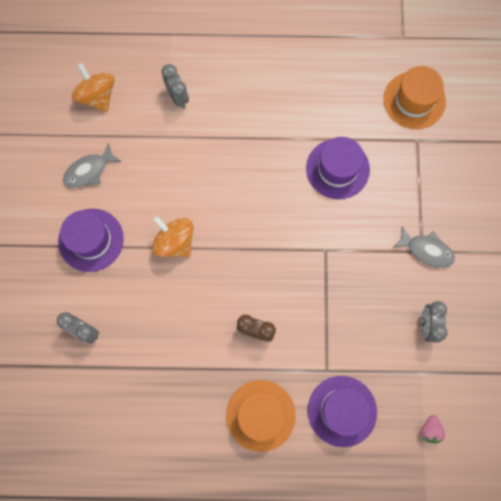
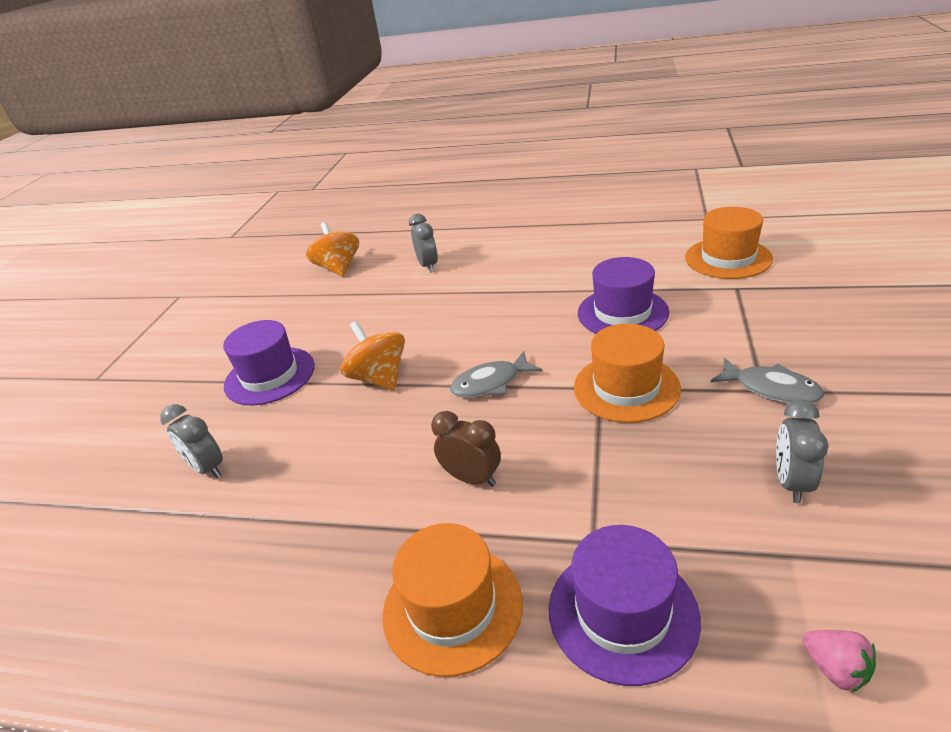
camera: 15 degrees right, 40 degrees down
(89, 171) = (300, 319): grey fish -> grey fish (490, 383)
(341, 250) = (626, 387): none -> orange hat
(430, 430) = (835, 669): pink strawberry -> pink strawberry turned 60 degrees counterclockwise

